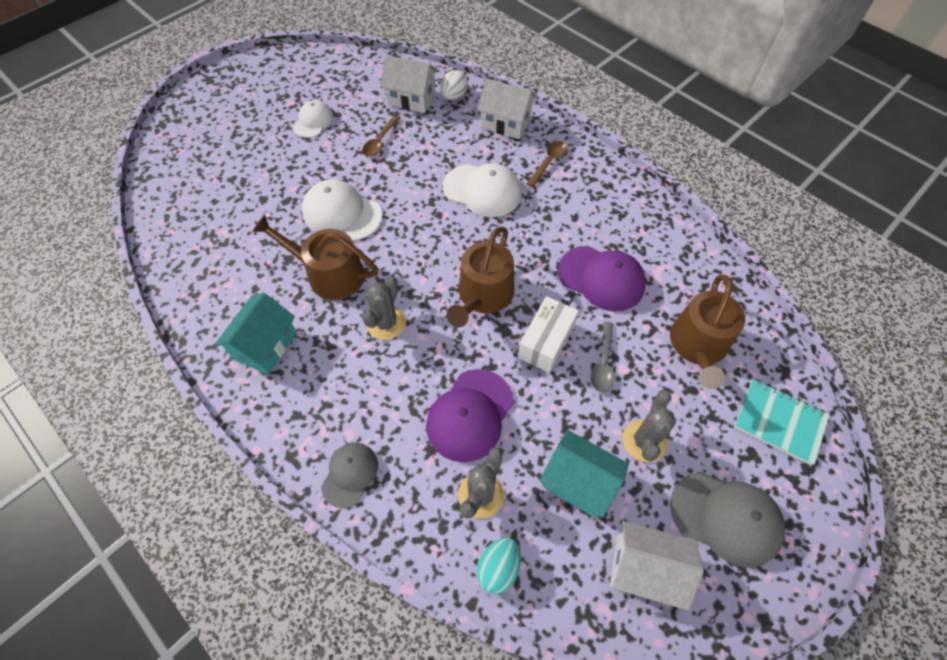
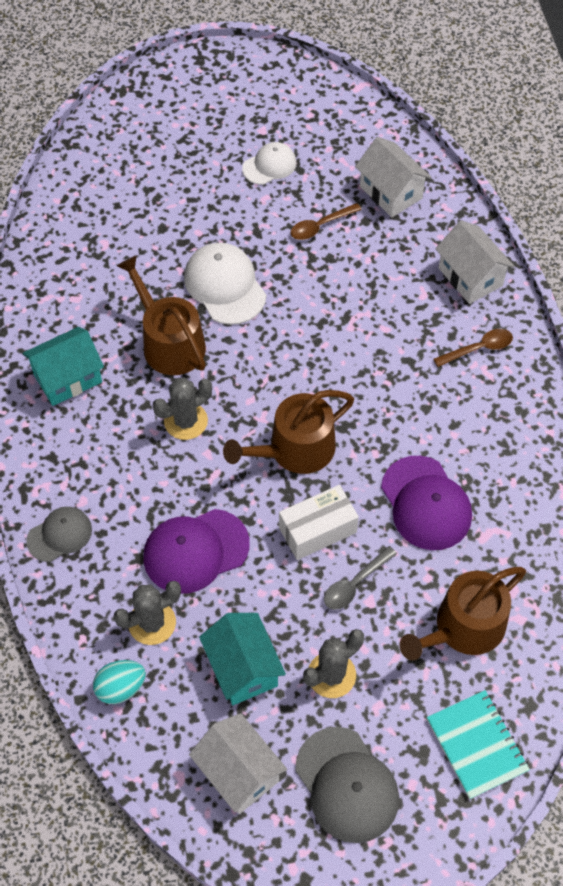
camera: 35 degrees right, 0 degrees up
(454, 96) = (439, 214): white egg -> none
(482, 190) = (382, 340): white cap -> none

